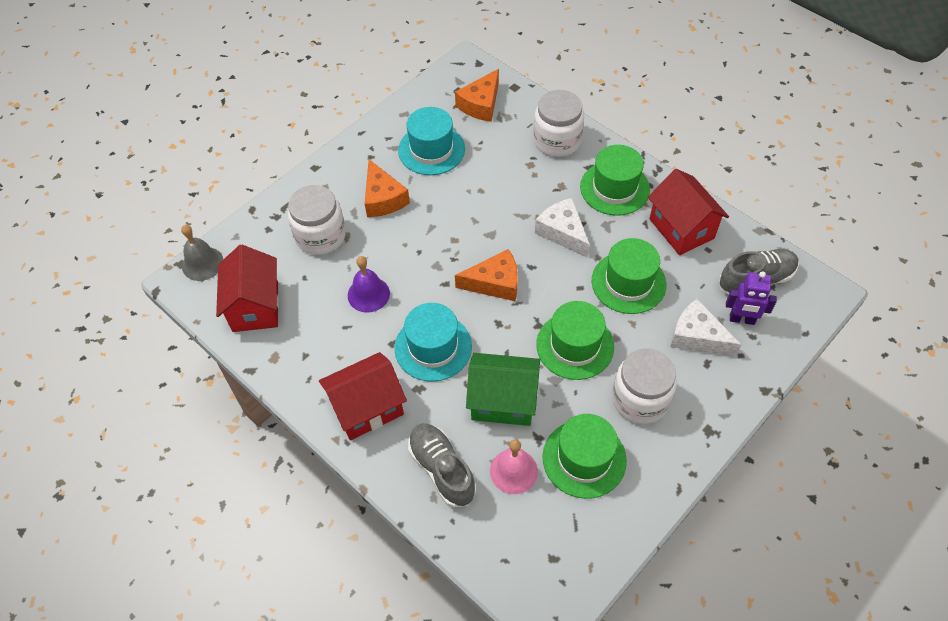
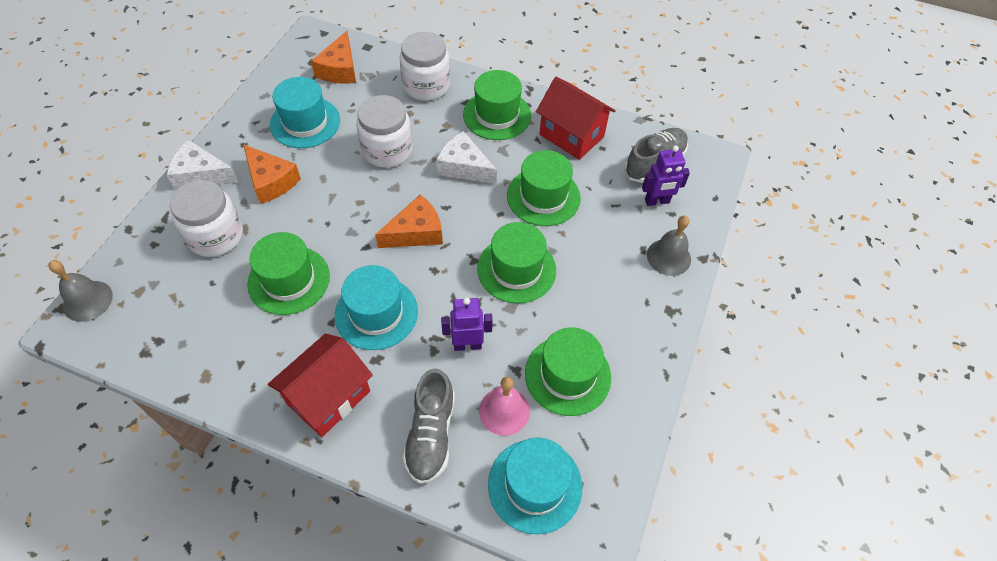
camera: 25 degrees left, 0 degrees up
(255, 306) = (165, 329): red house -> none
(368, 294) = (289, 280): purple bell -> green hat
(442, 469) = (431, 434): grey shoe -> grey shoe turned 120 degrees counterclockwise
(503, 401) = (467, 345): green house -> purple robot
(516, 545) = (535, 485): none -> turquoise hat
(640, 399) = (597, 301): white jar -> white jar (387, 150)
(697, 336) = (624, 228): white cheese -> white cheese (201, 175)
(730, 378) = (668, 257): none -> grey bell

